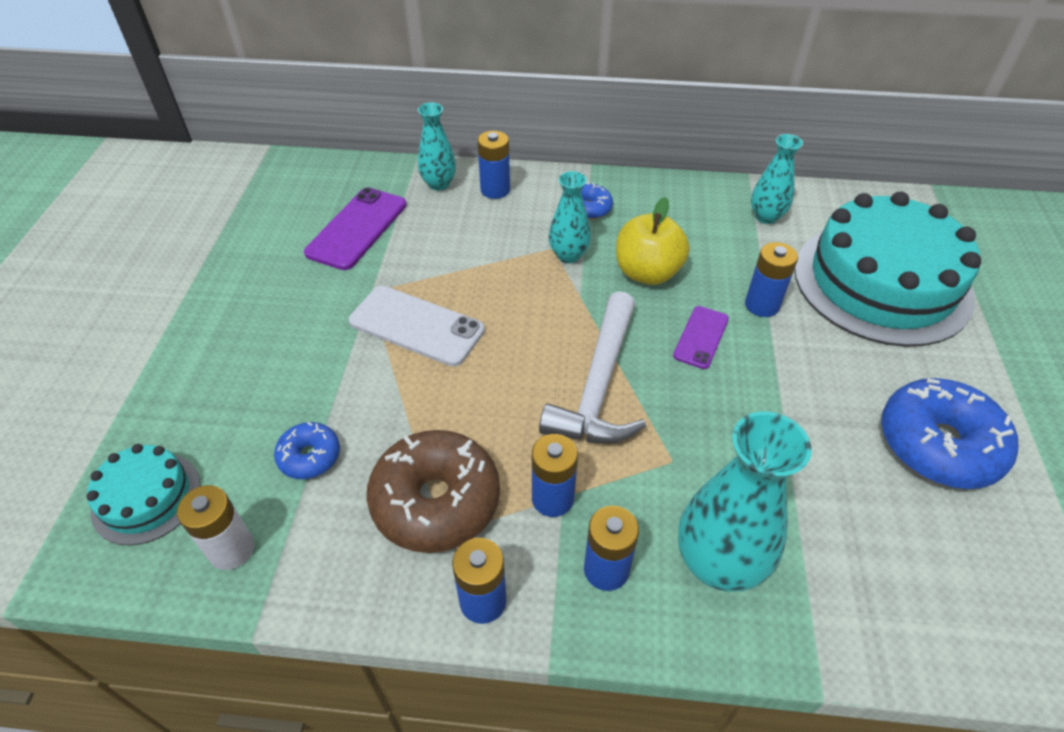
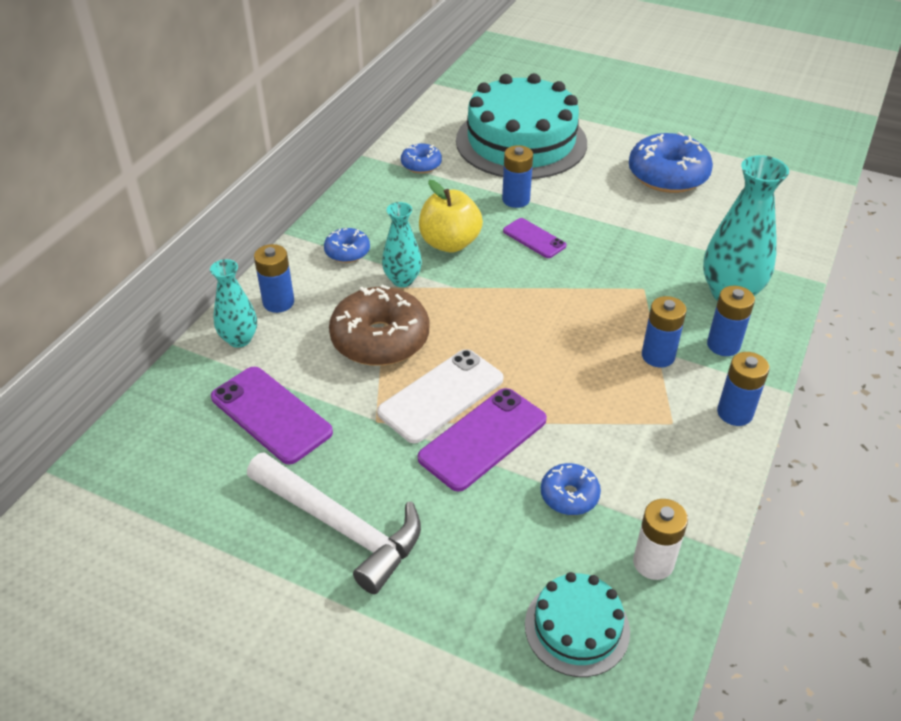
camera: 70 degrees left, 5 degrees down
(369, 370) = (483, 439): none -> purple phone
(436, 501) = (641, 421): brown donut -> brown donut (380, 339)
(599, 385) = (559, 303): white hammer -> white hammer (340, 526)
(766, 217) = (421, 165): turquoise vase -> blue donut

